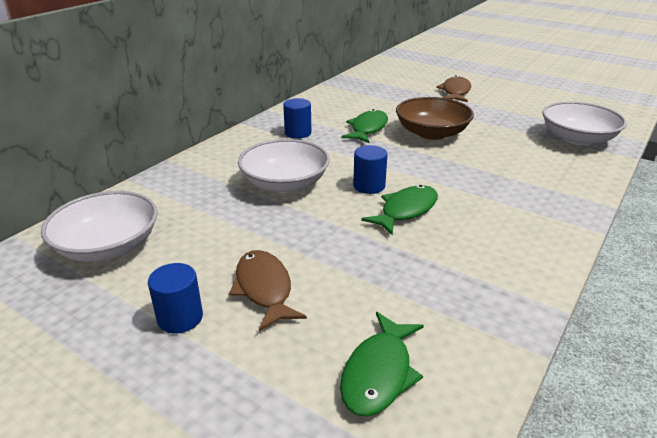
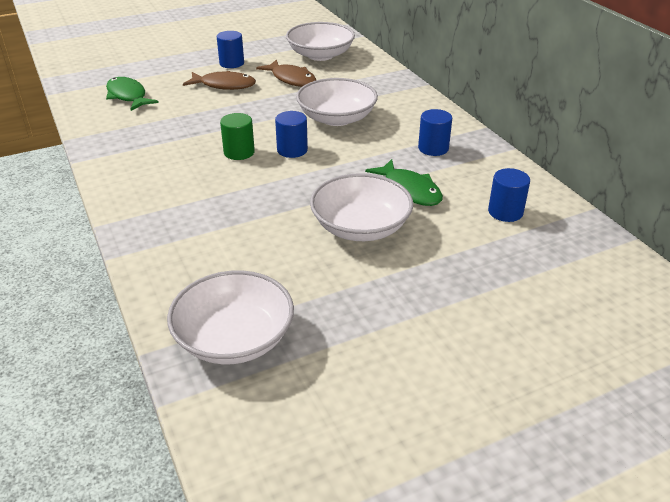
camera: 120 degrees right, 5 degrees up
(355, 100) = (505, 212): none -> blue cylinder
(406, 210) = (239, 152): green fish -> green cylinder
(431, 133) = (360, 227): brown bowl -> white bowl
(455, 92) = (485, 318): brown fish -> brown fish (291, 79)

